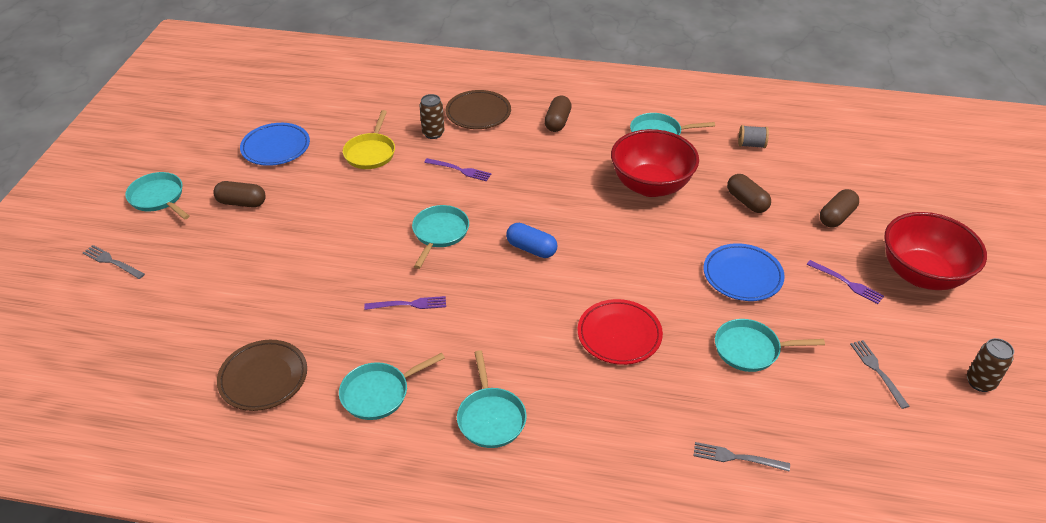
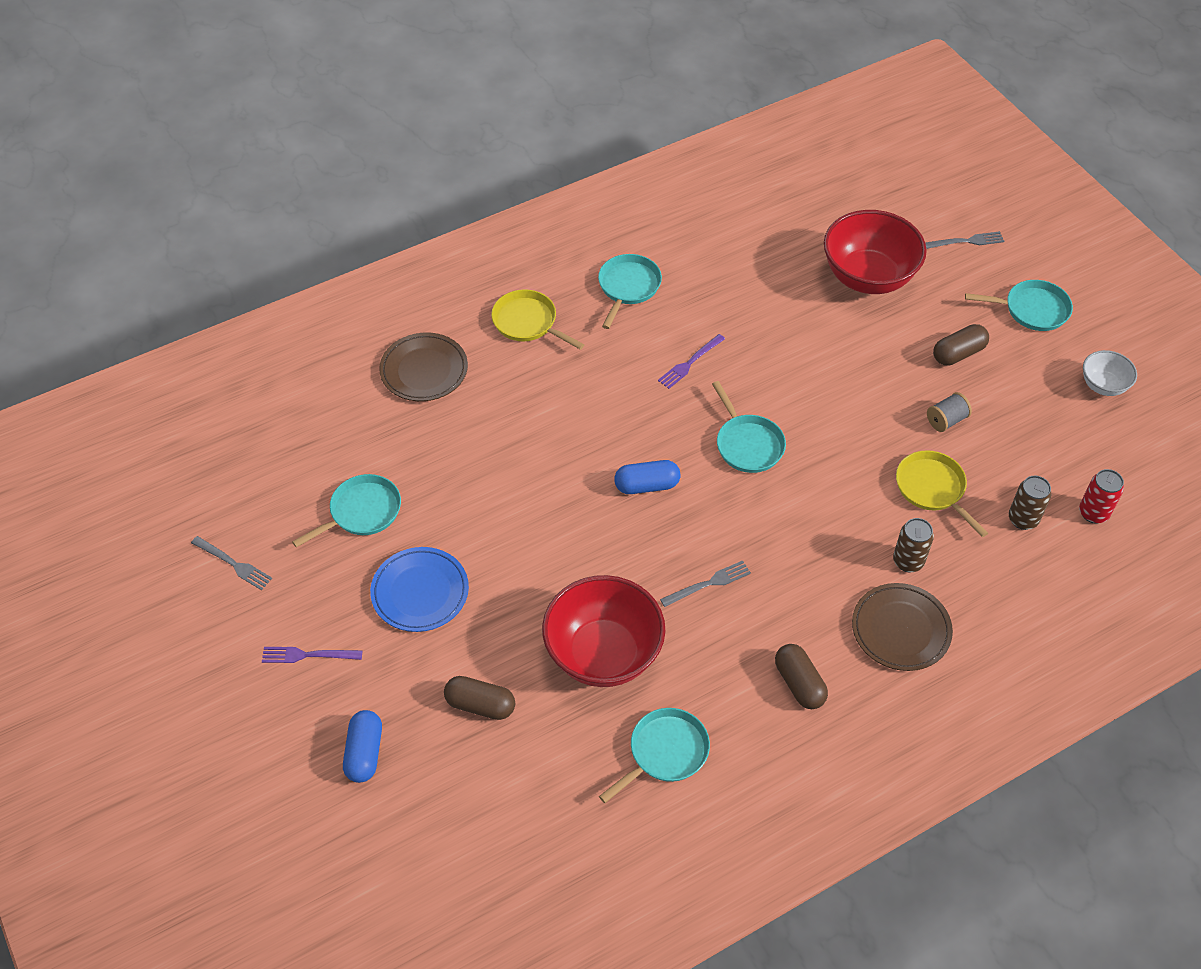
camera: 140 degrees right, 10 degrees up
(201, 141) = (1103, 385): none -> white bowl
(263, 378) = (722, 245): brown plate -> brown plate (424, 370)
(276, 147) = (1027, 429): blue plate -> none
(311, 100) = (1093, 513): none -> red can
(460, 170) = (819, 531): purple fork -> none
(490, 417) = (528, 322): turquoise pan -> yellow pan
(619, 335) = (488, 451): red plate -> none
(736, 457) = (317, 409): grey fork -> grey fork (708, 583)
(751, 145) = (538, 817): grey spool -> grey spool (946, 420)
(836, 217) = (364, 753): brown capsule -> blue capsule
(921, 274) = (231, 723): red bowl -> red bowl (868, 277)
(980, 382) = (131, 614): brown can -> brown can (1023, 519)

